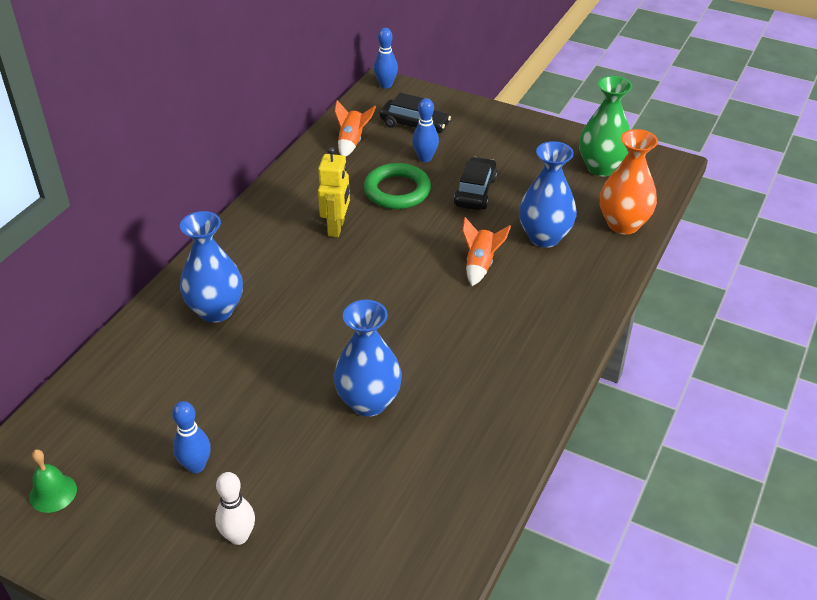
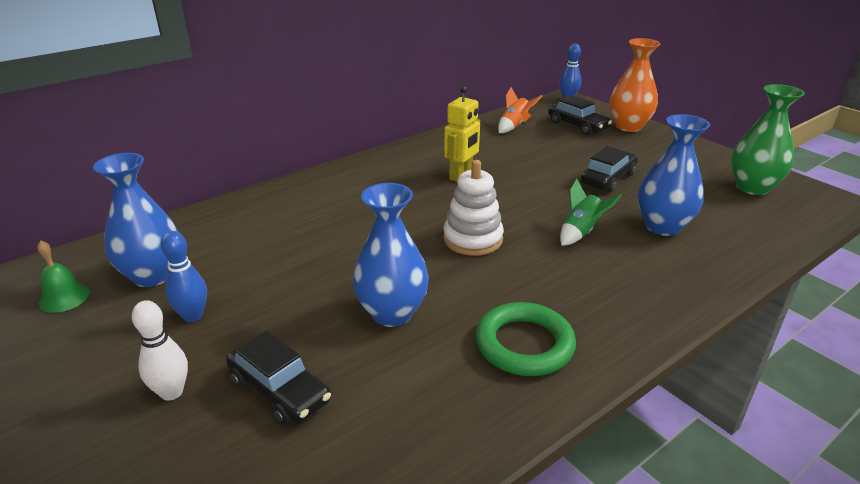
camera: 25 degrees right, 10 degrees down
(216, 310) = (314, 206): blue vase -> blue vase (153, 275)
(325, 502) = (279, 390): none -> black car
(391, 302) = (473, 239): none -> white stacking toy
(397, 191) = (533, 163): green ring -> green ring (524, 344)
(425, 158) = (573, 147): blue bowling pin -> none
(480, 265) = (581, 232): orange rocket -> green rocket
(623, 224) = (759, 236): orange vase -> orange vase (628, 126)

